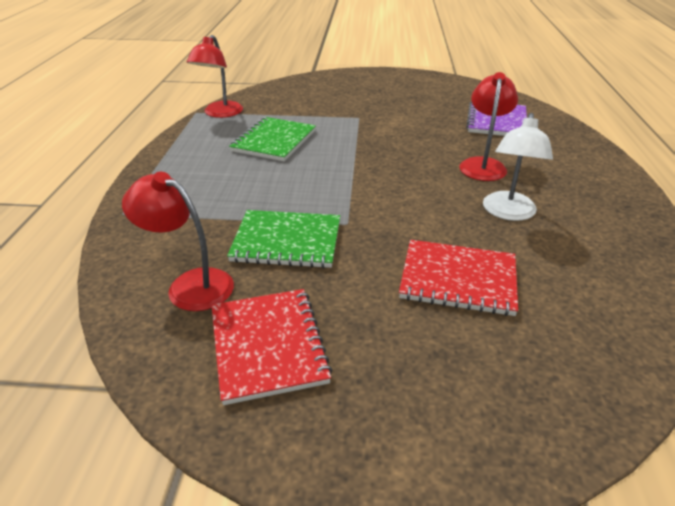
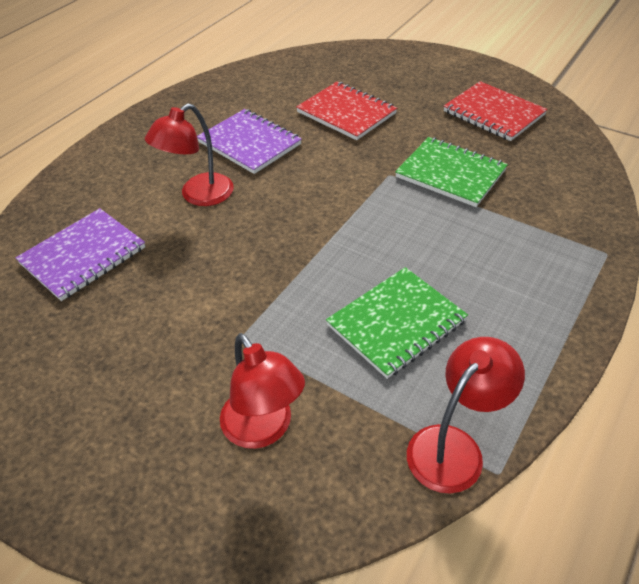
camera: 150 degrees left, 10 degrees up
(190, 285) = (539, 162): red lamp -> red lamp (263, 429)
(268, 345) = (493, 113): red notebook -> red notebook turned 60 degrees counterclockwise
(508, 213) = (249, 143): white lamp -> purple notebook

